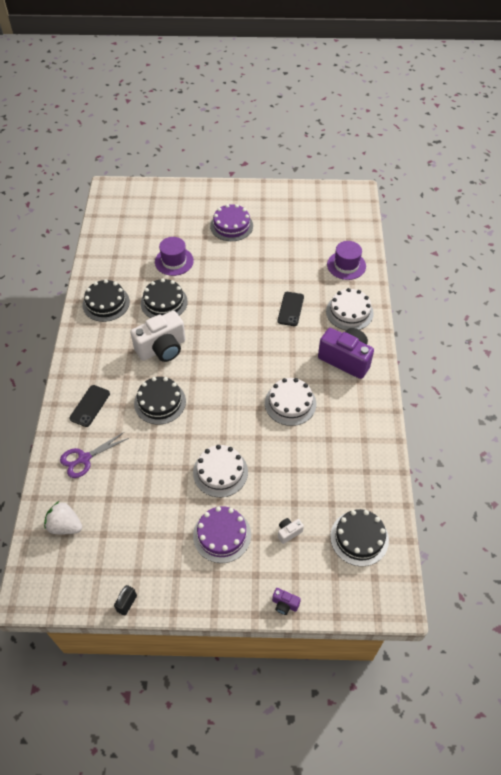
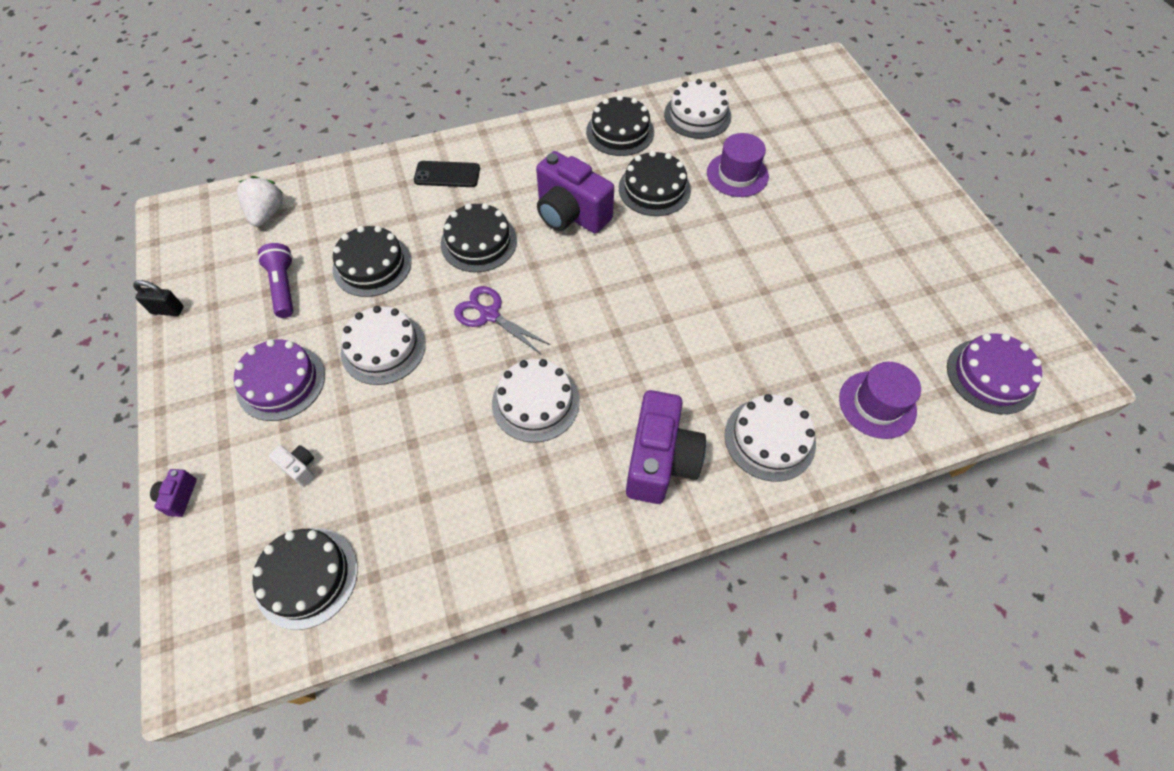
camera: 70 degrees right, 5 degrees up
(84, 458) = (366, 197): purple scissors -> purple scissors (489, 315)
(115, 261) = (697, 115): none -> white cake
(142, 523) = (284, 287): none -> purple flashlight
(149, 466) = (372, 265): none -> black cake
(162, 348) = (571, 214): white camera -> purple camera
(231, 226) = (855, 217): purple cake -> purple cake (991, 376)
(290, 309) = (727, 347): black phone -> none

